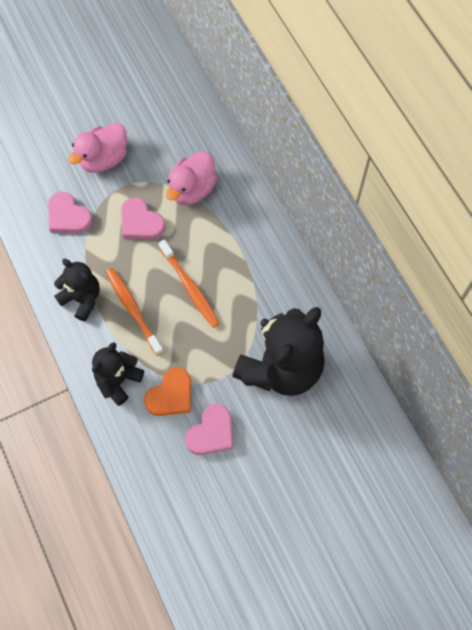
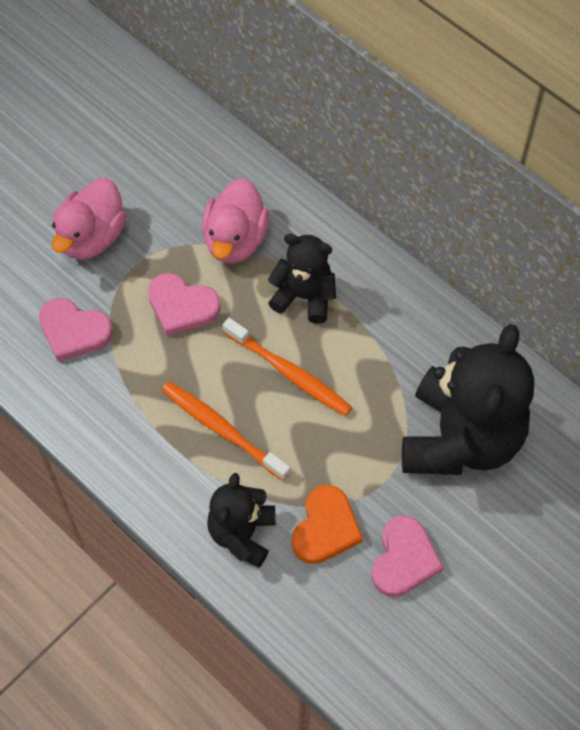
camera: 20 degrees left, 5 degrees down
(82, 299) = (142, 438): black teddy bear -> black teddy bear (304, 296)

